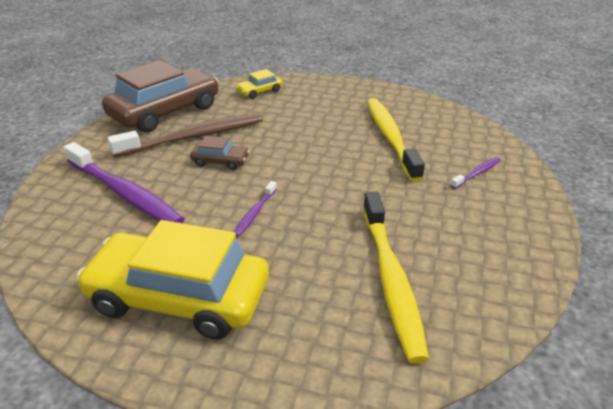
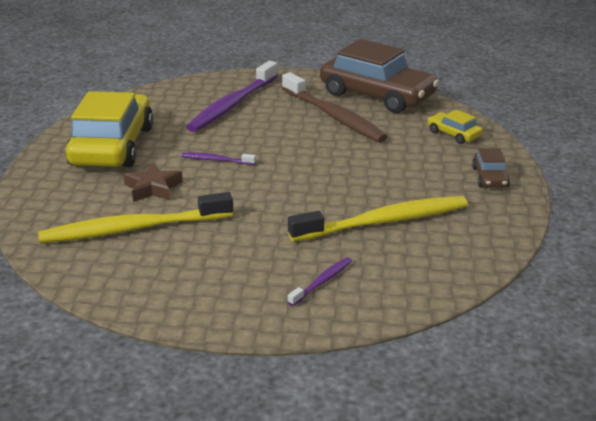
camera: 80 degrees right, 5 degrees down
(220, 161) = (294, 134): brown car -> brown car (490, 177)
(304, 262) = (153, 188): none -> brown star
(477, 173) = (322, 281): purple toothbrush -> purple toothbrush turned 90 degrees counterclockwise

